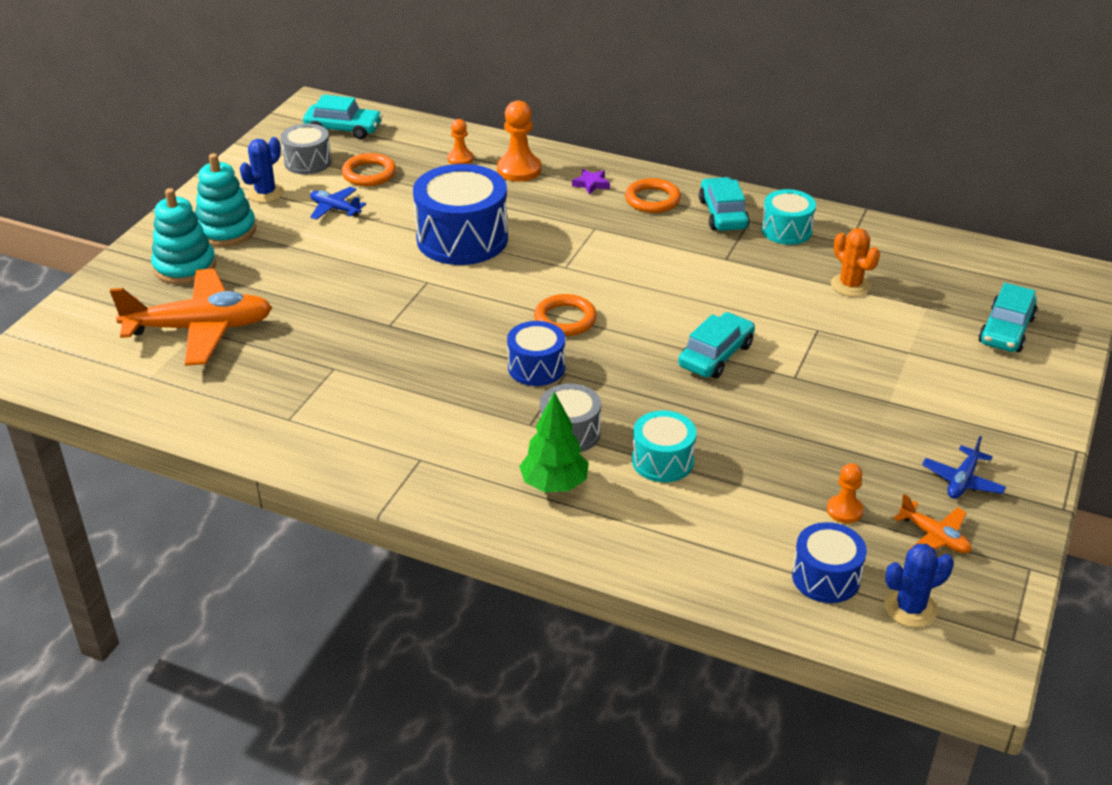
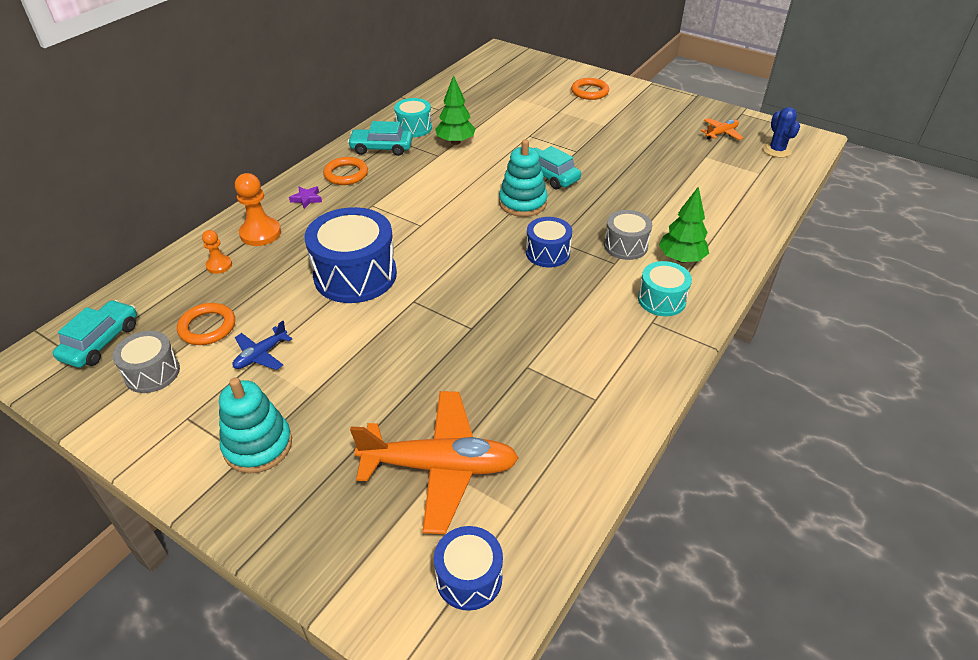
camera: 80 degrees left, 5 degrees up
(185, 267) = (316, 483): turquoise stacking toy -> turquoise stacking toy (522, 203)
(200, 329) = (440, 467): orange plane -> orange plane turned 90 degrees clockwise
(265, 193) = (197, 410): blue cactus -> none
(565, 319) = (490, 233): orange ring -> orange ring (589, 92)
(662, 461) = (657, 211): turquoise drum -> turquoise drum (661, 300)
(766, 268) = (455, 142): none -> green tree
(826, 577) = (757, 171): blue drum -> blue drum (469, 578)
(844, 510) = (701, 156): orange pawn -> none
(850, 285) = (486, 117): orange cactus -> none
(962, 481) = (675, 117): blue plane -> none
(1006, 330) = (545, 80): turquoise car -> none

